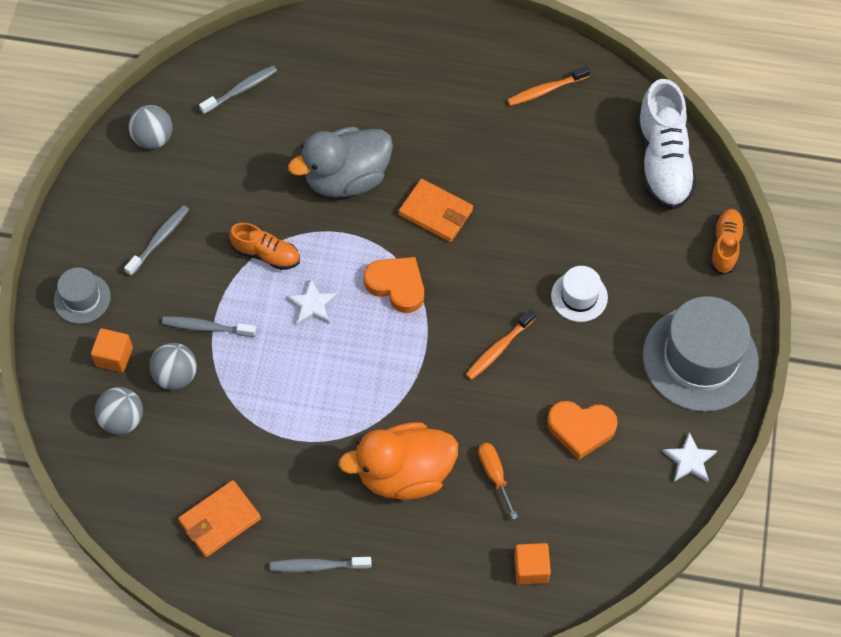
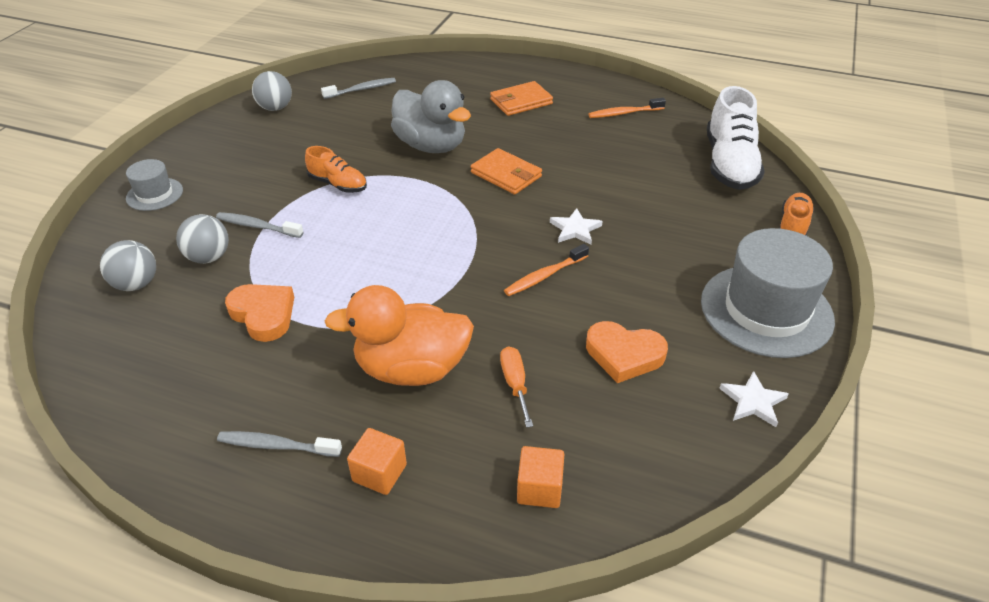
camera: 10 degrees right, 20 degrees down
(114, 356) = (158, 237): orange cube -> orange cube (379, 473)
(159, 239) = (246, 165): grey toothbrush -> none
(219, 520) = (187, 383): orange wallet -> orange wallet (521, 101)
(312, 305) = (366, 222): white star -> white star (575, 229)
(346, 178) = (431, 146): grey duck -> grey duck turned 120 degrees counterclockwise
(397, 285) = (453, 218): orange heart -> orange heart (263, 314)
(579, 296) = (636, 246): white hat -> none

